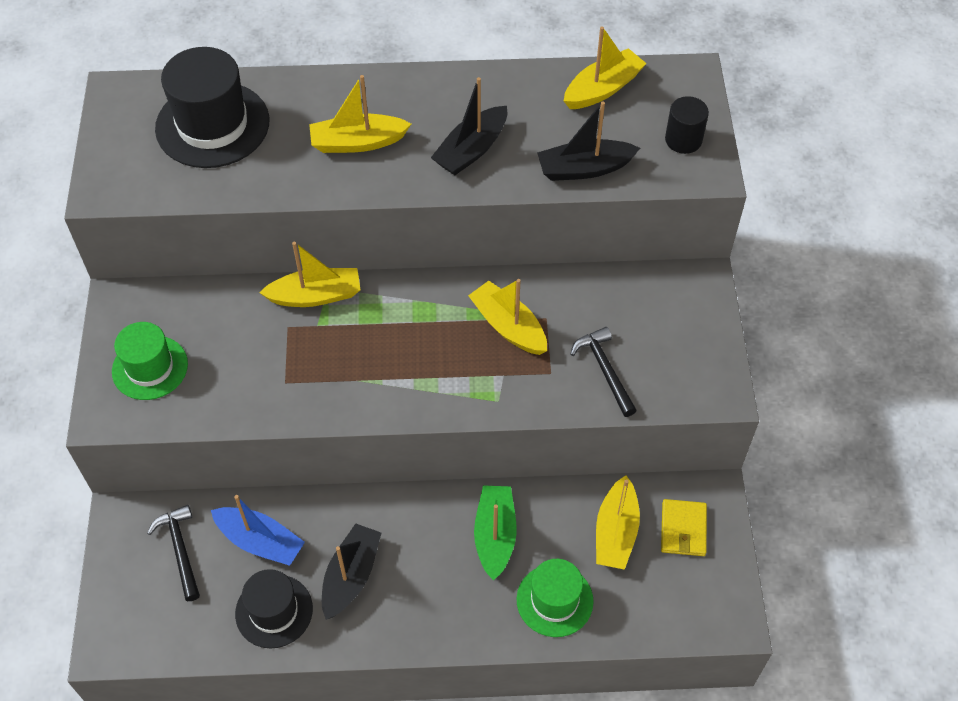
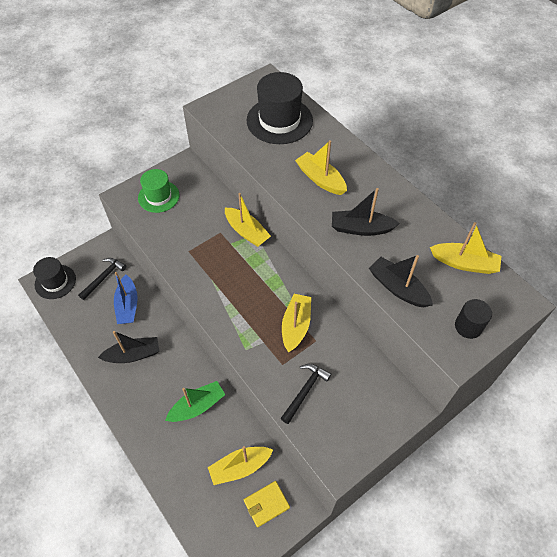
camera: 55 degrees right, 0 degrees up
(274, 611) = (95, 334): black hat -> black hat (55, 282)
(554, 600) = (178, 460): green hat -> none

